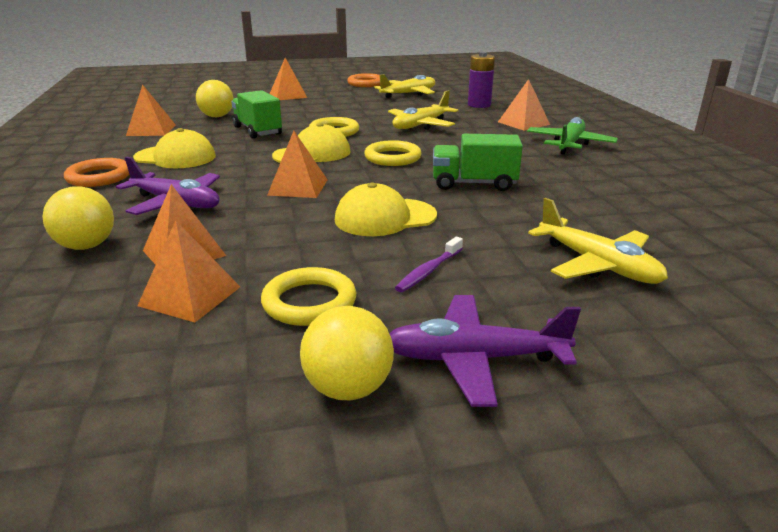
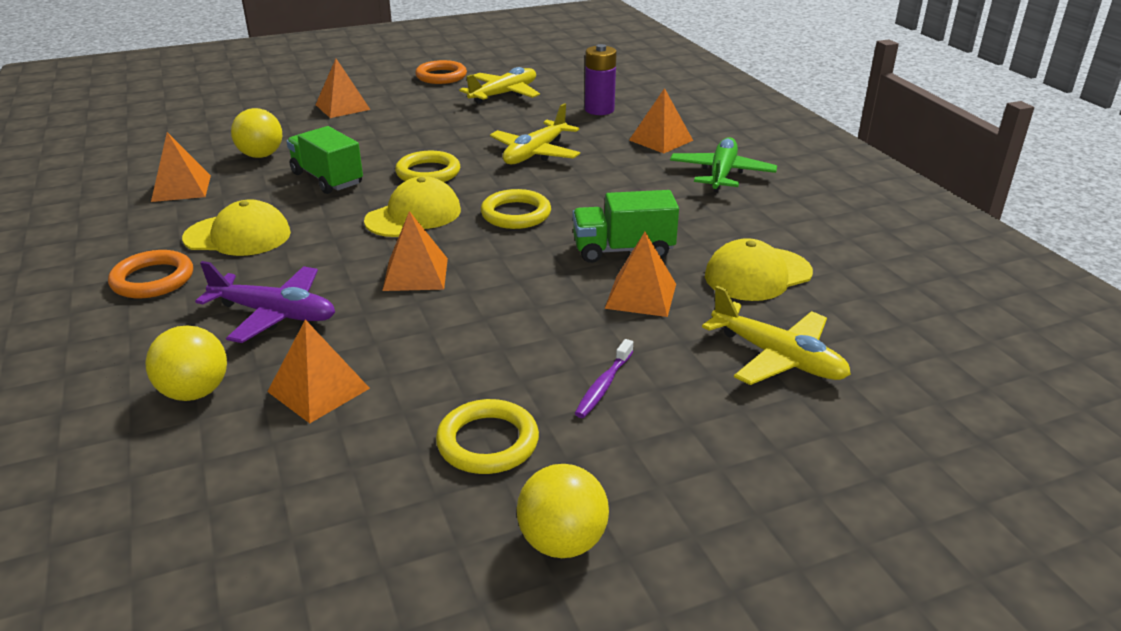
camera: 10 degrees left, 5 degrees up
(190, 296) = (352, 449): orange pyramid -> orange pyramid (641, 295)
(385, 217) = (534, 313): yellow cap -> yellow cap (757, 274)
(474, 359) = (676, 492): purple plane -> none

